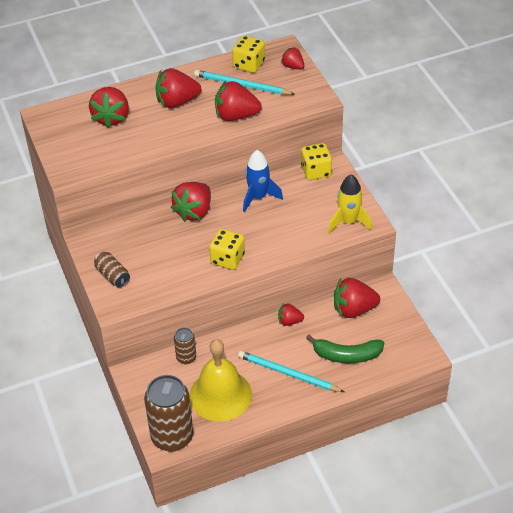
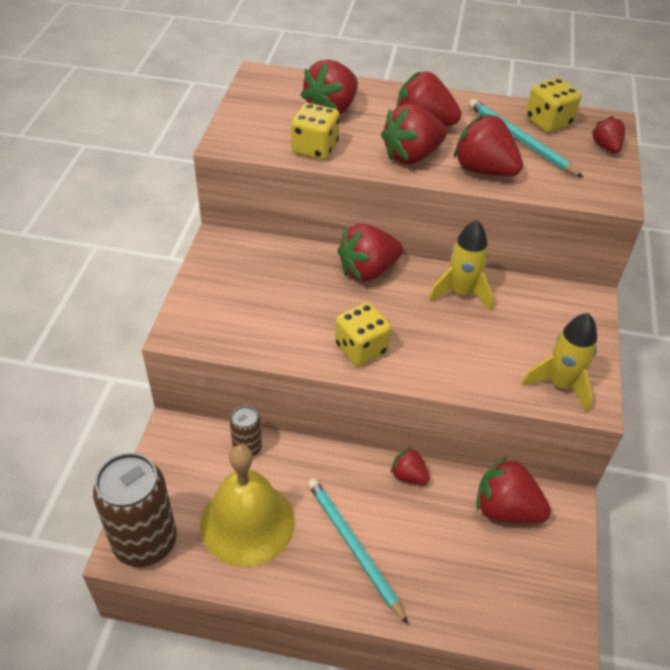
camera: 30 degrees right, 0 degrees up
(112, 275) = (210, 296): brown can -> none
(187, 126) = (411, 156): none -> red strawberry
(258, 197) = (461, 293): blue rocket -> yellow rocket
(316, 171) = (561, 297): yellow dice -> yellow dice (315, 148)
(346, 355) = (450, 569): green banana -> none

